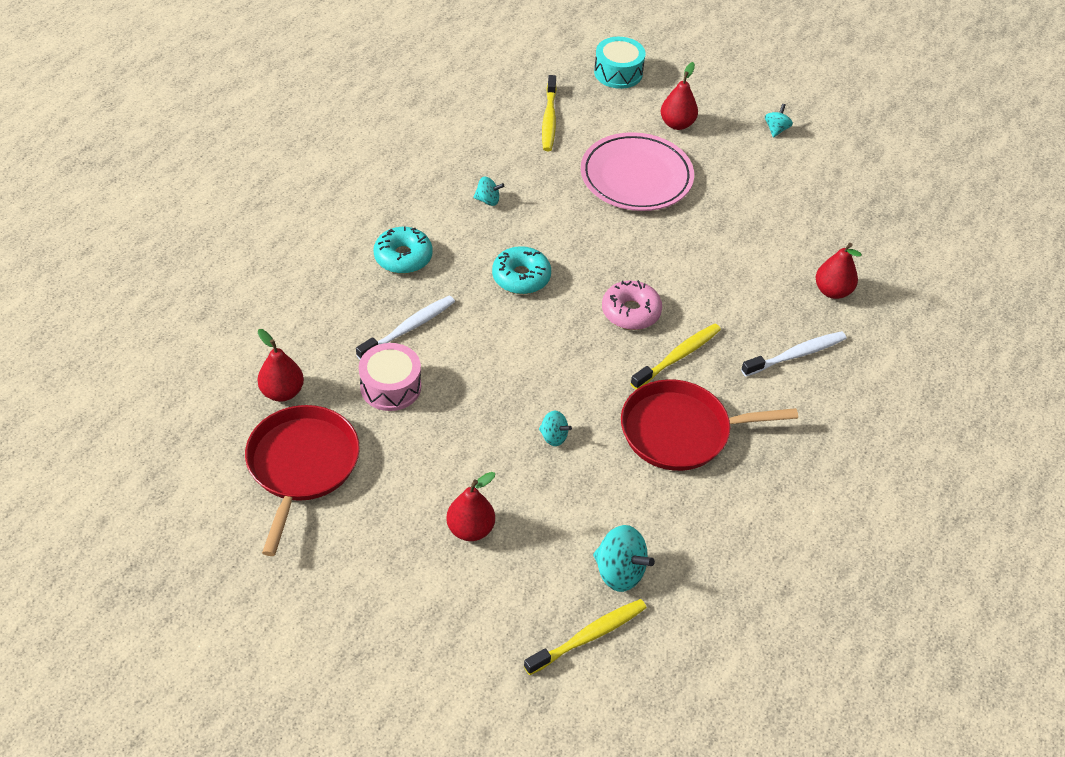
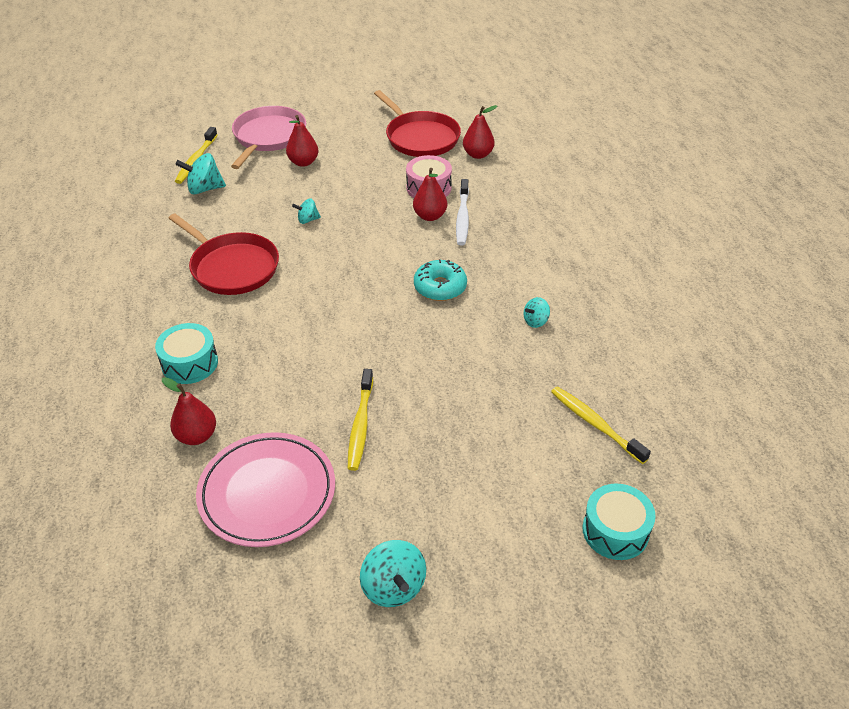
camera: 140 degrees right, 5 degrees down
(403, 257) = (527, 249): turquoise donut -> none
(464, 612) = (268, 137): none -> pink pan
(631, 312) = (340, 314): pink donut -> none
(636, 177) = (459, 423): pink plate -> pink plate (267, 493)
(677, 124) = (491, 511): red pear -> red pear (430, 216)
(678, 356) = (277, 307): yellow toothbrush -> yellow toothbrush (360, 425)
(681, 431) = (232, 267): red pan -> red pan turned 90 degrees clockwise
(776, 130) = (393, 587): turquoise spinning top -> turquoise spinning top, size x1.71
(796, 355) = (190, 363): white toothbrush -> turquoise drum

